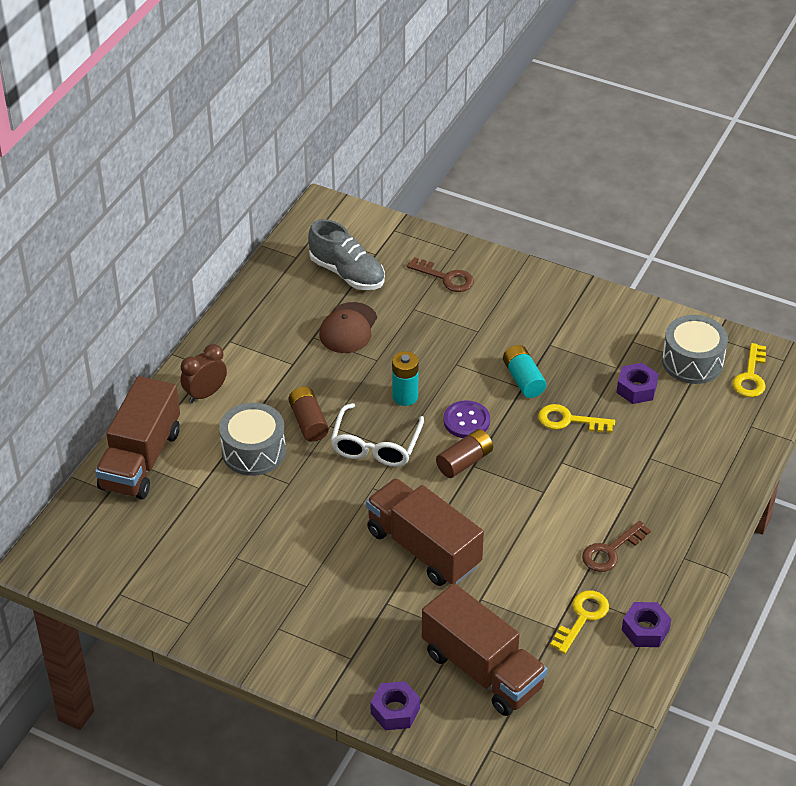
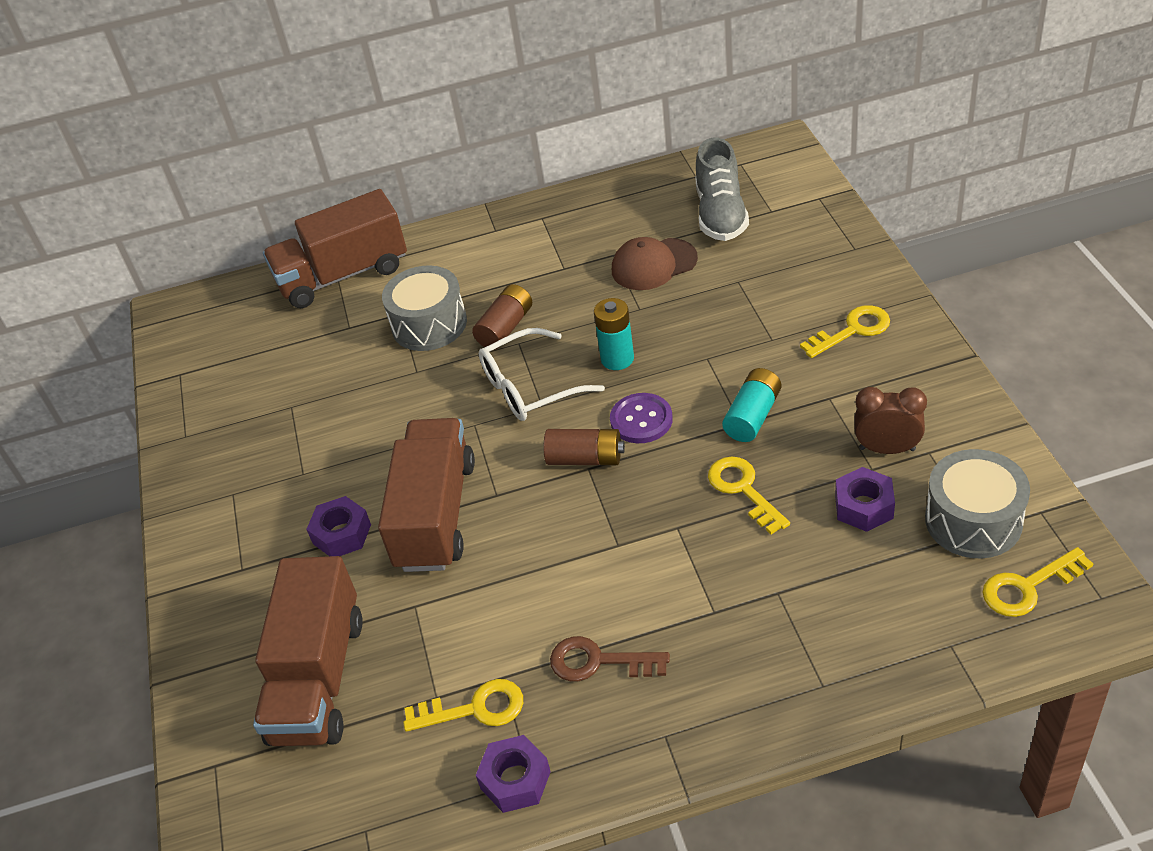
camera: 55 degrees right, 0 degrees up
(205, 394) = (462, 251): brown clock -> brown clock (887, 449)
(395, 711) = (202, 650): purple nut -> purple nut (342, 534)
(446, 278) = (809, 269): brown key -> none
(514, 299) = (852, 330): none -> yellow key

